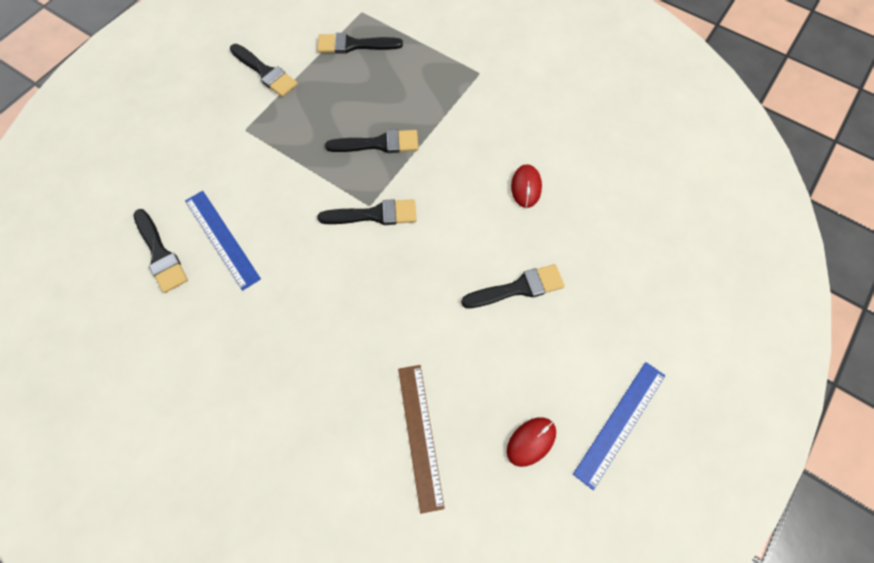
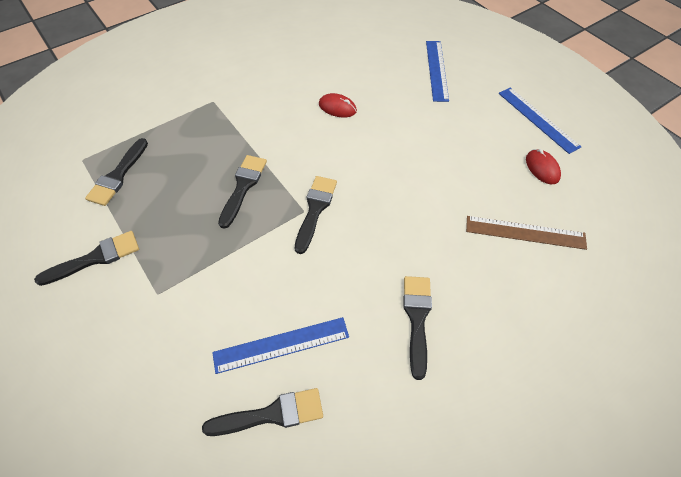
camera: 70 degrees left, 10 degrees down
(518, 288) = (421, 138): black brush -> black brush (417, 319)
(650, 275) = (437, 70): none -> blue ruler

